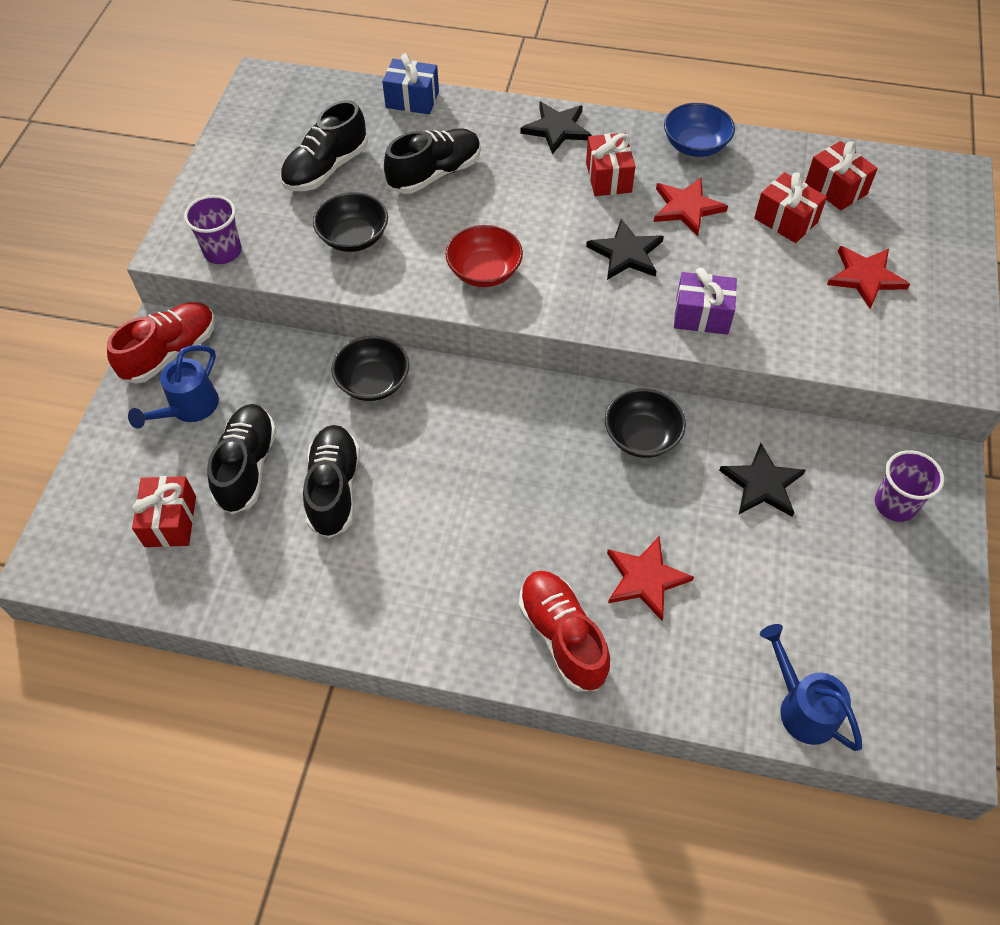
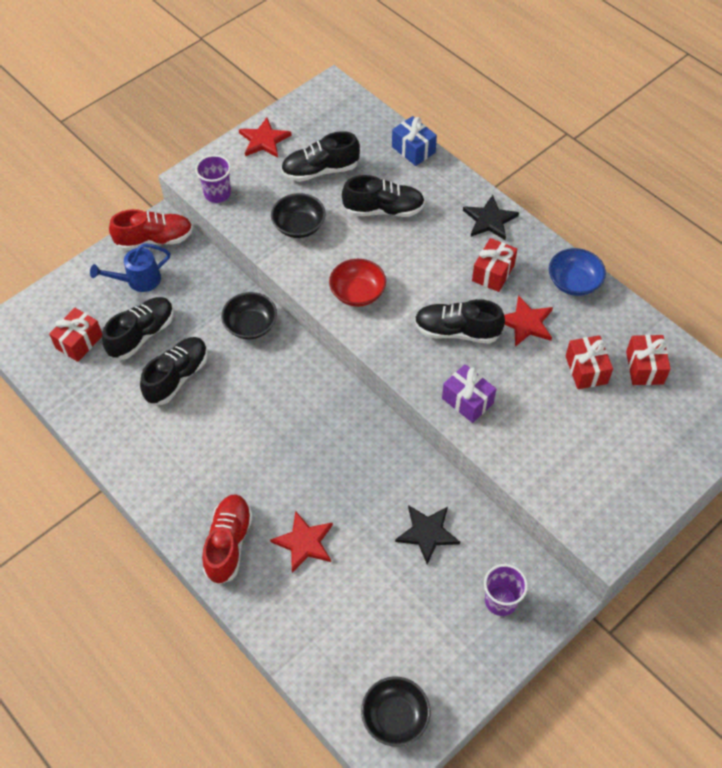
camera: 35 degrees right, 0 degrees up
(626, 253) = (457, 331): black star -> black shoe
(642, 436) = (379, 457): black bowl -> black bowl (395, 717)
(802, 707) = (327, 676): blue watering can -> none
(865, 277) = (603, 440): red star -> red star (264, 140)

